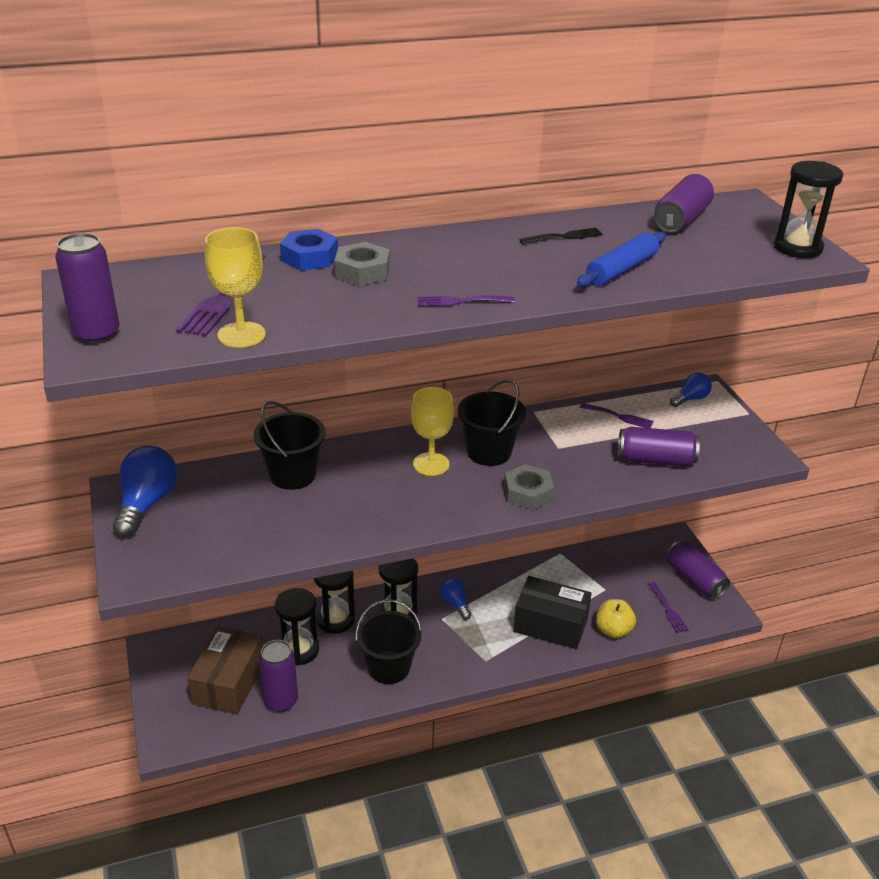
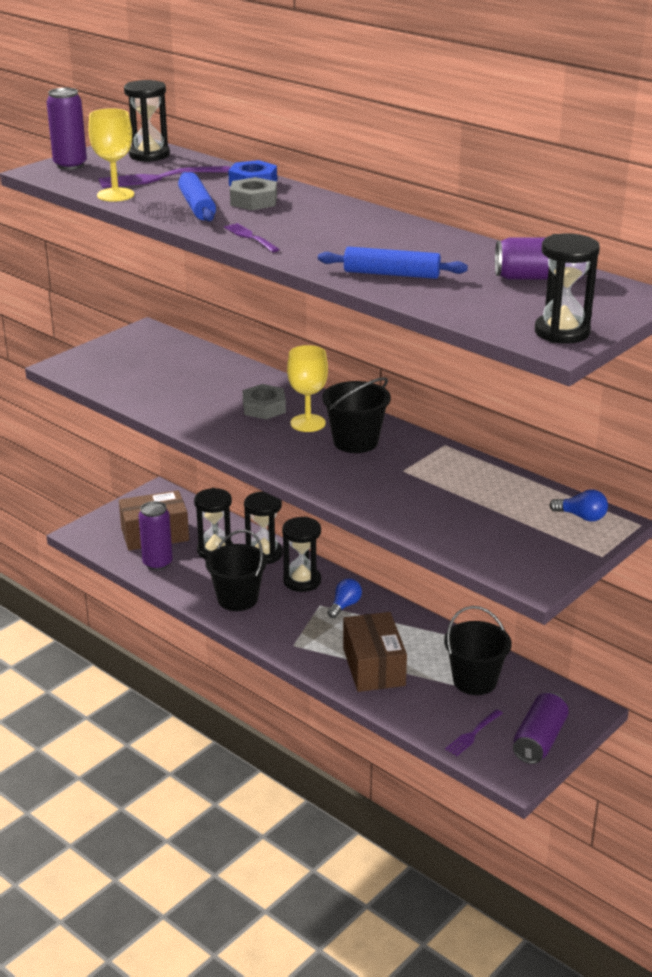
camera: 60 degrees right, 5 degrees down
(138, 282) = (149, 155): none -> black hourglass
(146, 504) = (139, 342): blue light bulb -> none
(292, 475) = (229, 377): black bucket -> black bucket (474, 681)
(339, 302) = (197, 206): none -> blue rolling pin
(528, 493) = (319, 474): grey nut -> grey nut (264, 408)
(550, 625) = (373, 667): black box -> brown box
(564, 237) = (423, 244): black fork -> none
(613, 630) = (406, 706): yellow apple -> none
(619, 417) = (494, 487): purple fork -> none
(655, 460) = (446, 521): purple can -> none

